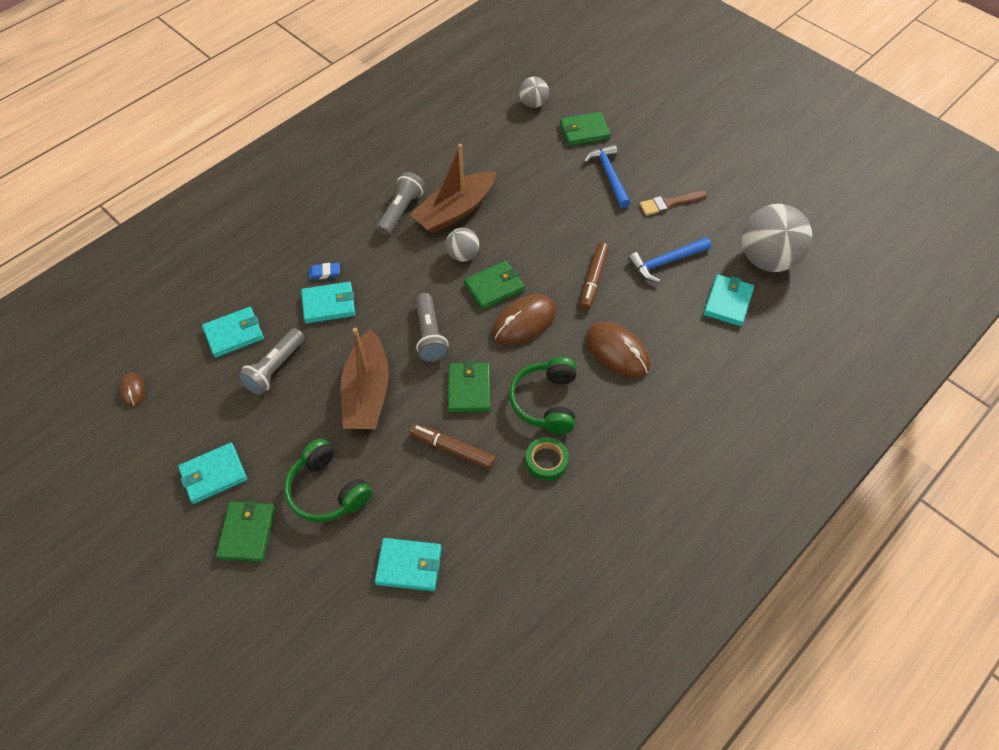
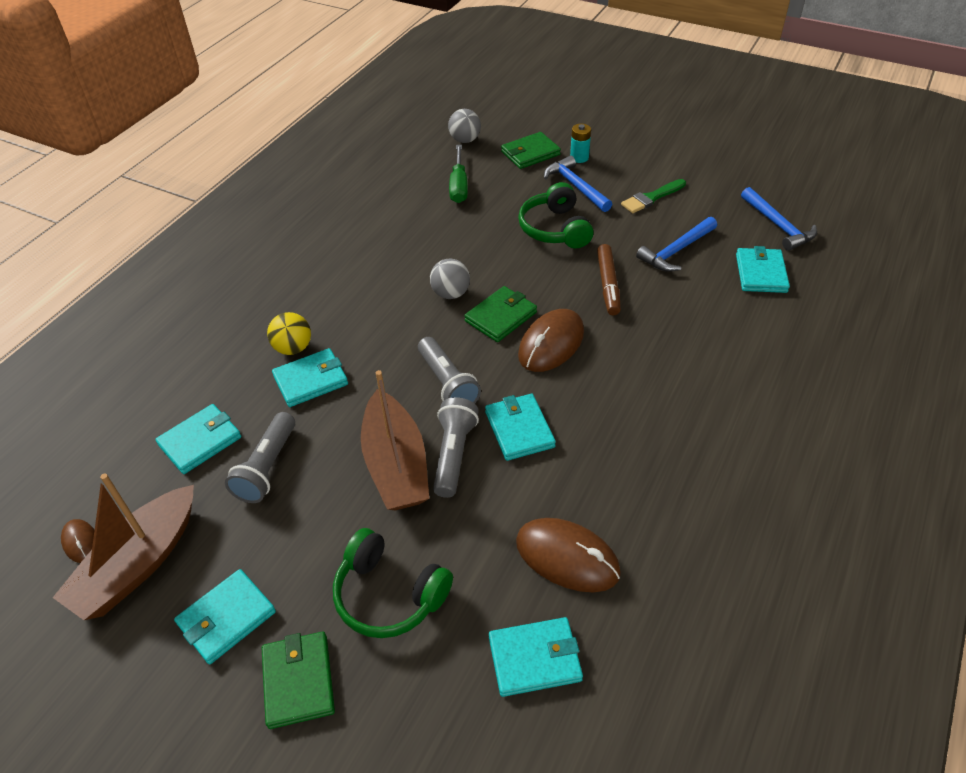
camera: 15 degrees left, 10 degrees down
(324, 273) = (293, 348): blue eraser -> yellow ball
(401, 211) = (361, 266): grey flashlight -> grey flashlight (453, 454)
(452, 449) = (529, 501): brown marker -> none
(455, 211) = (423, 253): brown boat -> brown boat (138, 564)
(469, 389) = (519, 429): green wallet -> turquoise wallet
(509, 151) = (459, 186): none -> green screwdriver
(546, 402) = (615, 420): green headphones -> green headphones (555, 229)
(546, 460) = (647, 483): green tape -> none
(617, 351) = (670, 348): brown mouse -> brown mouse (567, 557)
(625, 146) = (579, 158): none -> turquoise battery
(669, 203) = (651, 198): brown brush -> green brush
(767, 259) = (778, 225): grey ball -> blue hammer

